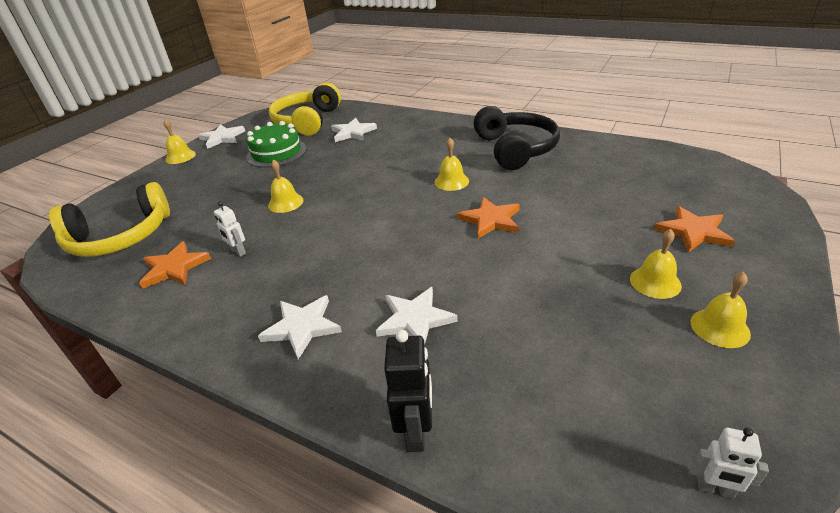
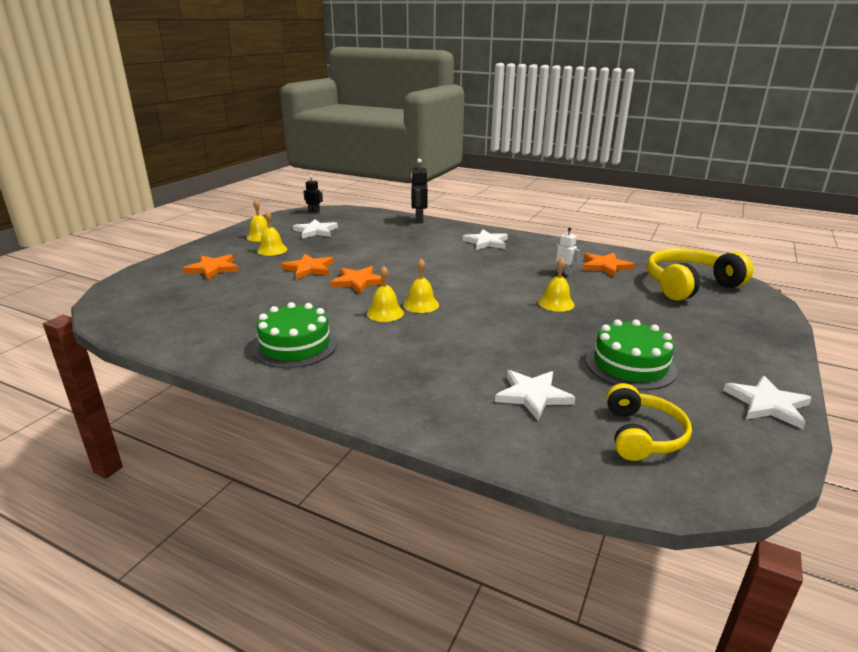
camera: 175 degrees right, 10 degrees down
(180, 157) = (782, 370): yellow bell -> yellow bell (421, 304)
(307, 121) = (642, 435): yellow headphones -> yellow headphones, size x0.63
(415, 319) = (420, 243): white star -> white star (315, 231)
(515, 149) = (295, 346): black headphones -> green cake
(564, 239) = (309, 269): none -> orange star
(715, 489) = (314, 211): white robot -> black robot

